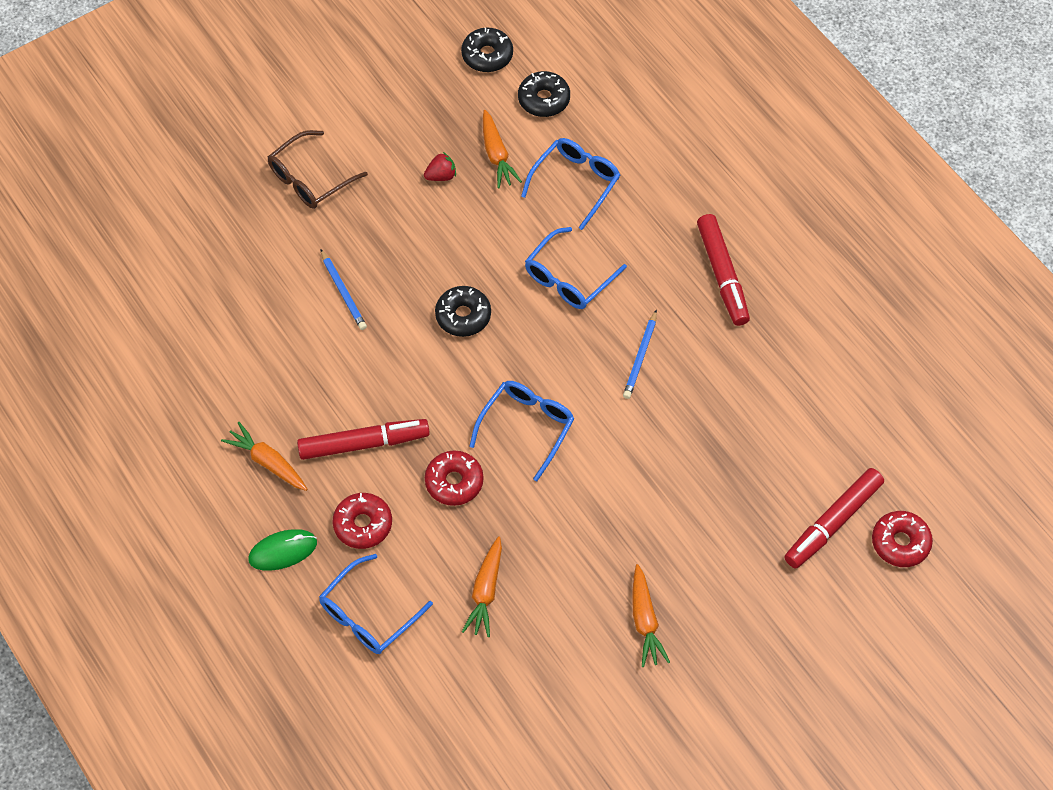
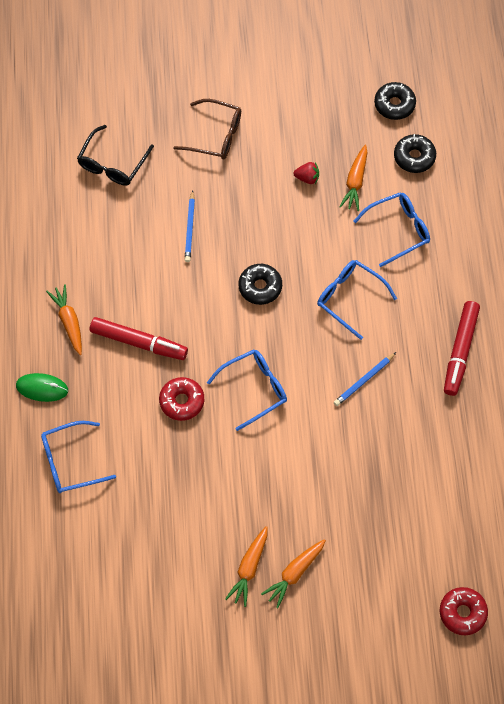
camera: 30 degrees right, 5 degrees up
(208, 266) = (112, 164): none -> black glasses
(309, 179) = (216, 135): brown glasses -> brown glasses turned 150 degrees counterclockwise
(363, 524) = (104, 398): red donut -> none
(485, 592) = (156, 489): orange carrot -> orange carrot (294, 573)
(568, 279) = (349, 298): blue glasses -> blue glasses turned 60 degrees clockwise
(832, 522) = (423, 572): red marker -> none

